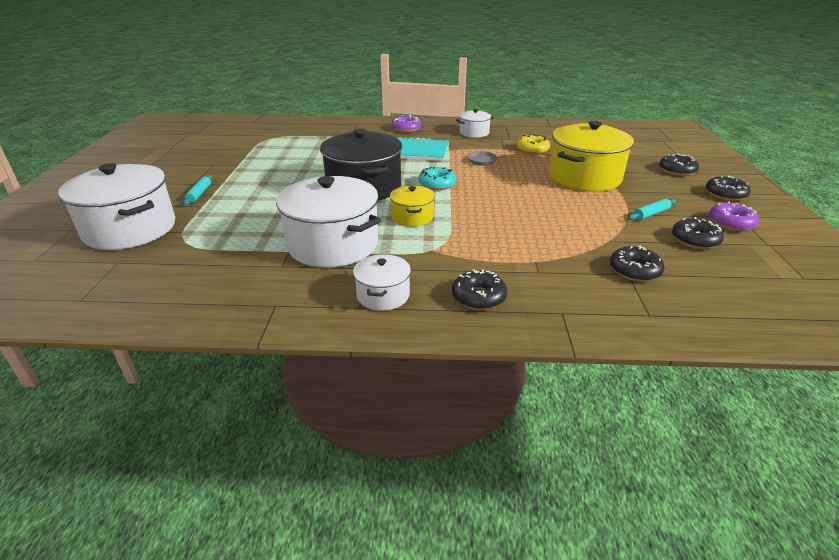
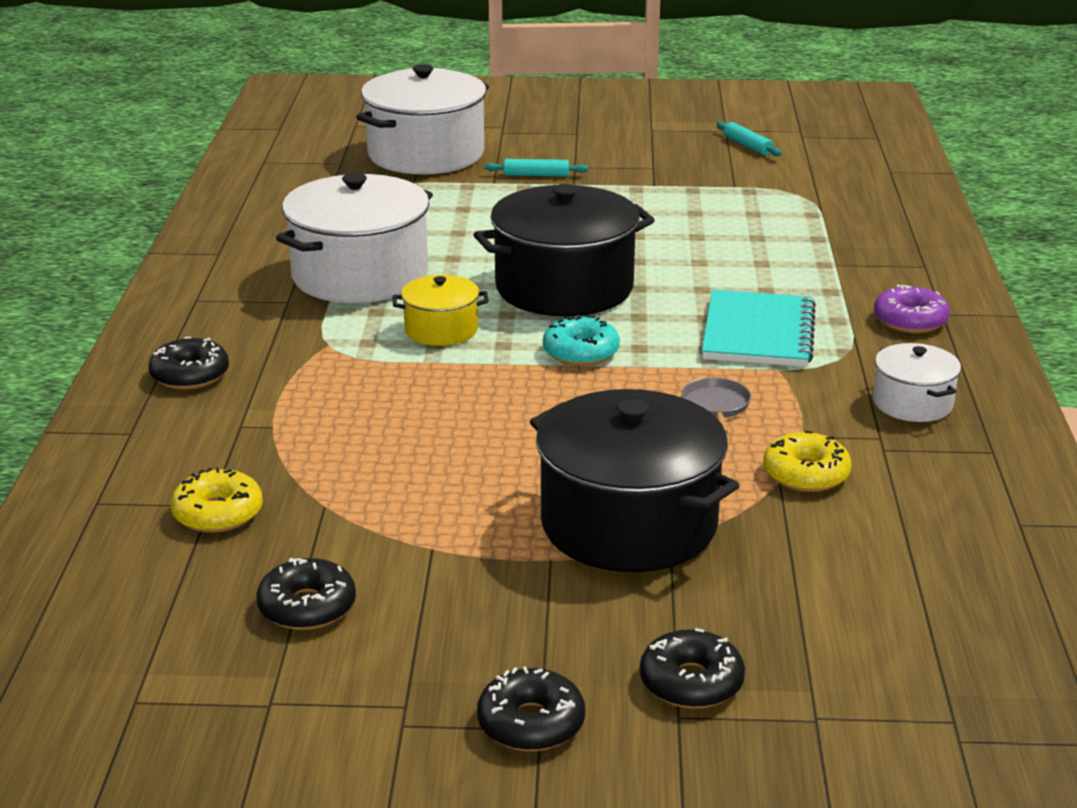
camera: 90 degrees right, 5 degrees down
(383, 295) = (217, 313): white pot -> none
(584, 177) = (629, 524): yellow pot -> black pot
(634, 270) = (218, 513): black donut -> yellow donut
(651, 214) = (430, 579): turquoise rolling pin -> turquoise rolling pin (748, 146)
(731, 223) = (372, 680): purple donut -> none

